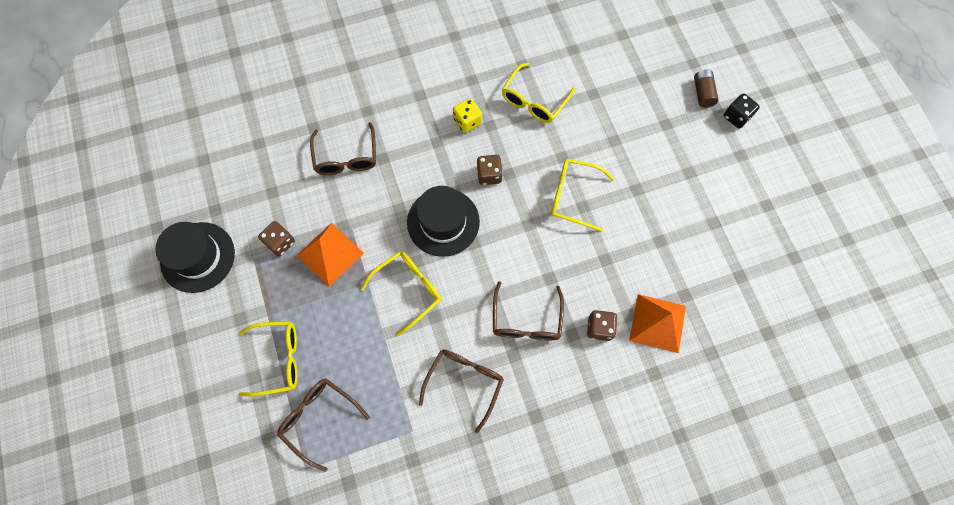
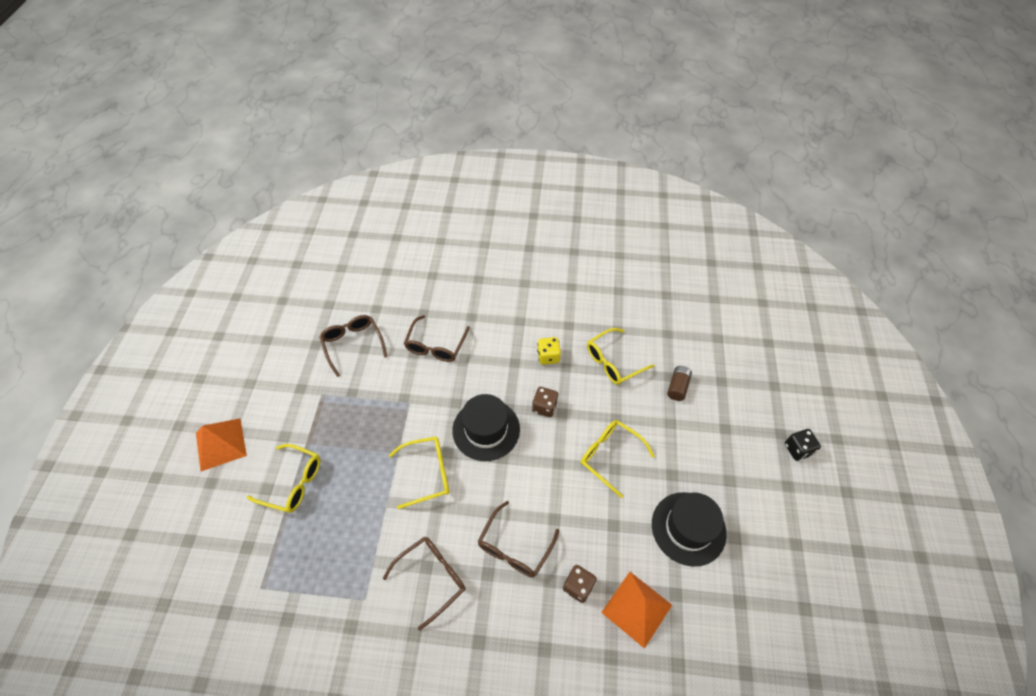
camera: 25 degrees right, 15 degrees down
(197, 257) = (282, 374): black hat -> black hat (688, 528)
(280, 243) = (348, 390): brown dice -> none
(319, 418) = (296, 549): brown glasses -> brown glasses (353, 344)
(330, 254) = (381, 416): orange pyramid -> orange pyramid (220, 444)
(702, 93) = (772, 415): brown battery -> brown battery (677, 387)

